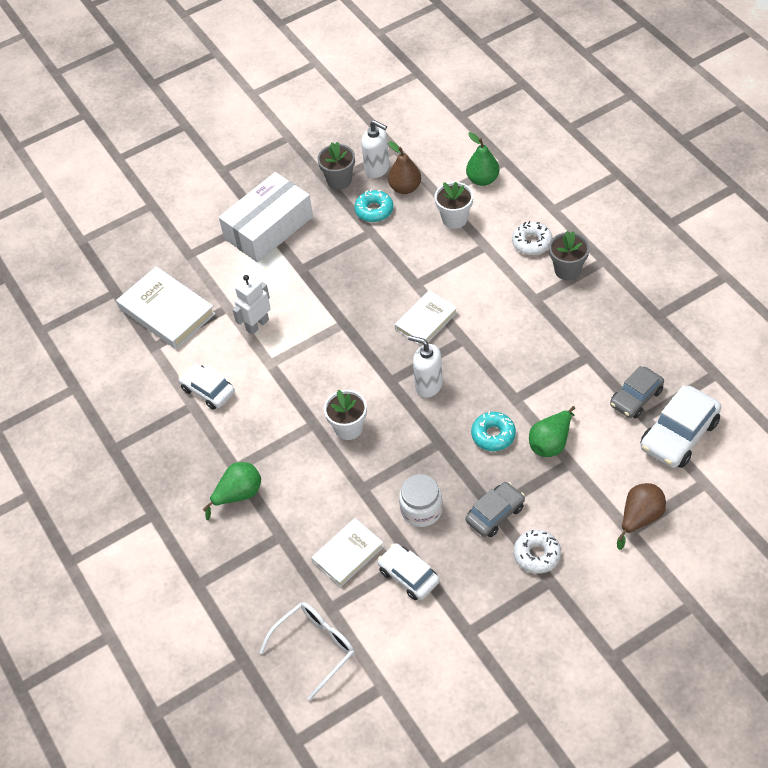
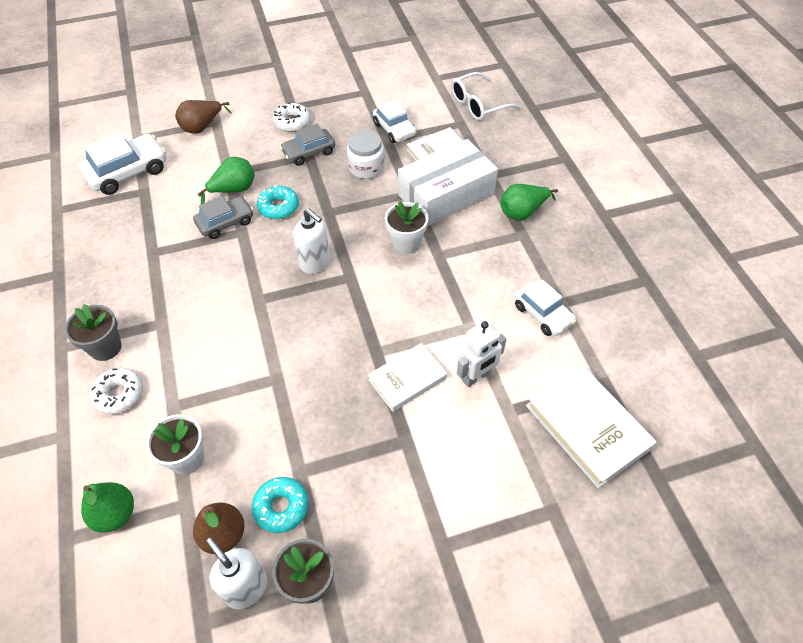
camera: 170 degrees left, 0 degrees up
(268, 228) = (434, 523): white box -> white box (446, 194)
(426, 321) = (286, 330): white book -> white book (407, 379)
(636, 398) = (138, 207): grey car -> grey car (225, 222)

